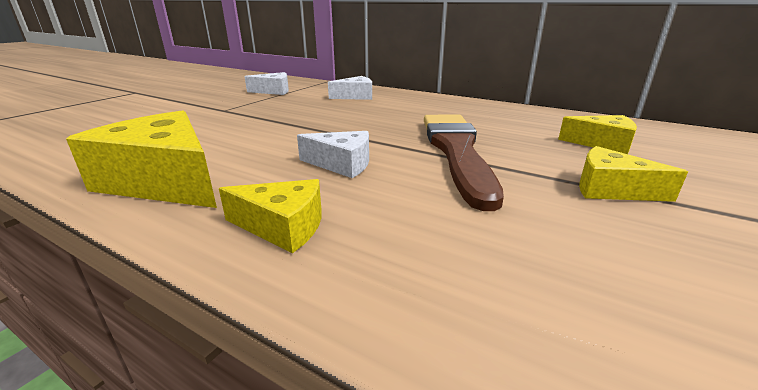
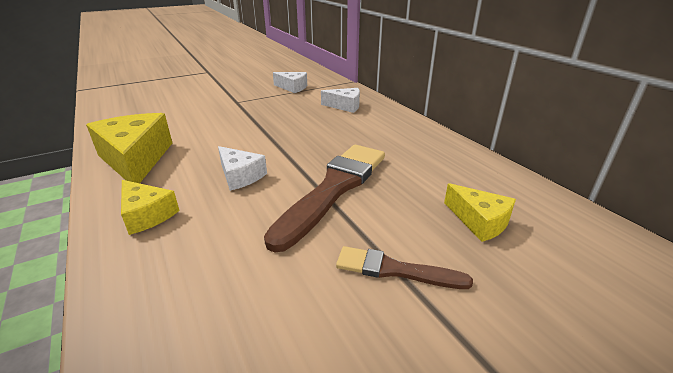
camera: 30 degrees right, 5 degrees up
(611, 189) = (395, 270): yellow cheese -> brown brush

